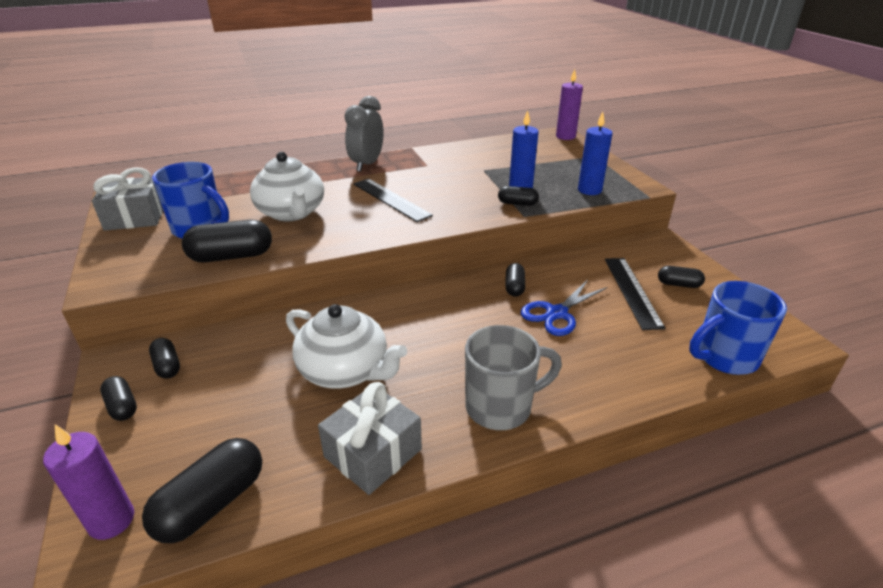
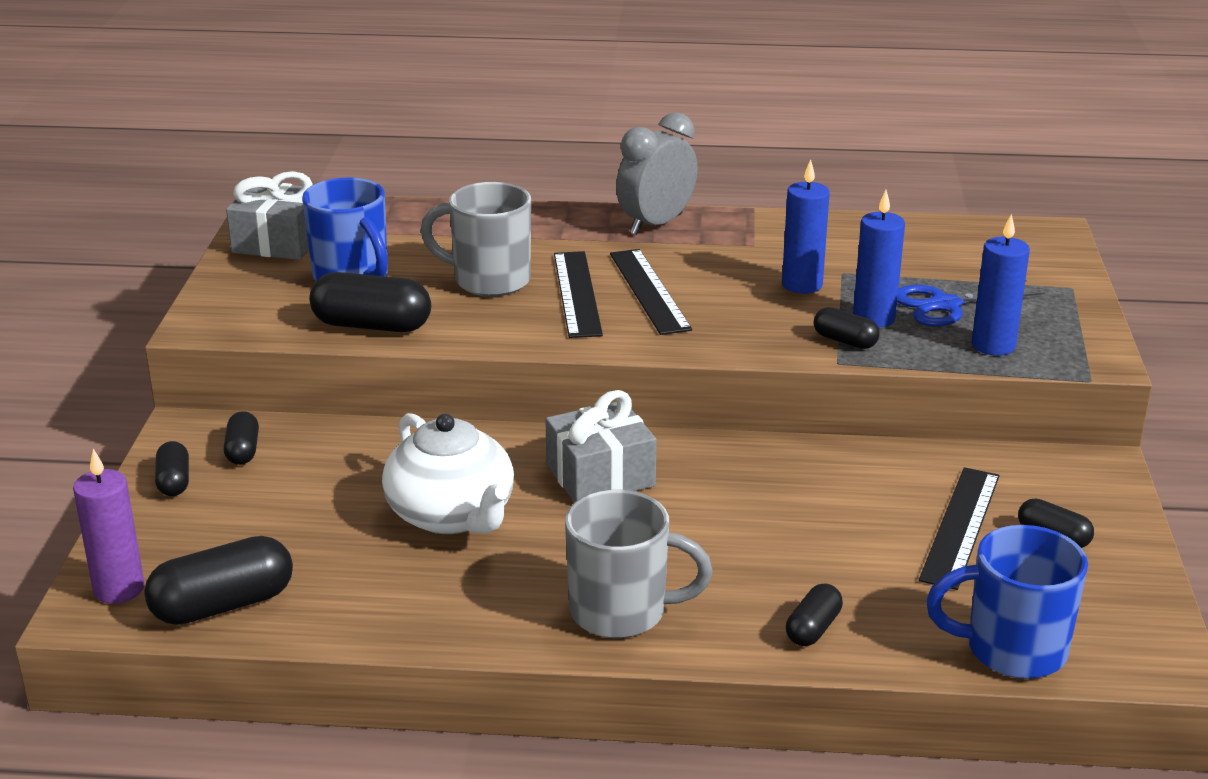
camera: 25 degrees right, 5 degrees down
(291, 213) = (489, 280): white teapot -> grey mug
(351, 209) = (577, 293): none -> black ruler
(373, 453) = (425, 612): grey gift -> grey gift (600, 475)
(469, 180) = (802, 285): none -> blue candle
(514, 287) = (774, 472): black capsule -> black capsule (813, 629)
(557, 313) = (806, 524): blue scissors -> blue scissors (945, 305)
(565, 136) = (1055, 239): purple candle -> none

